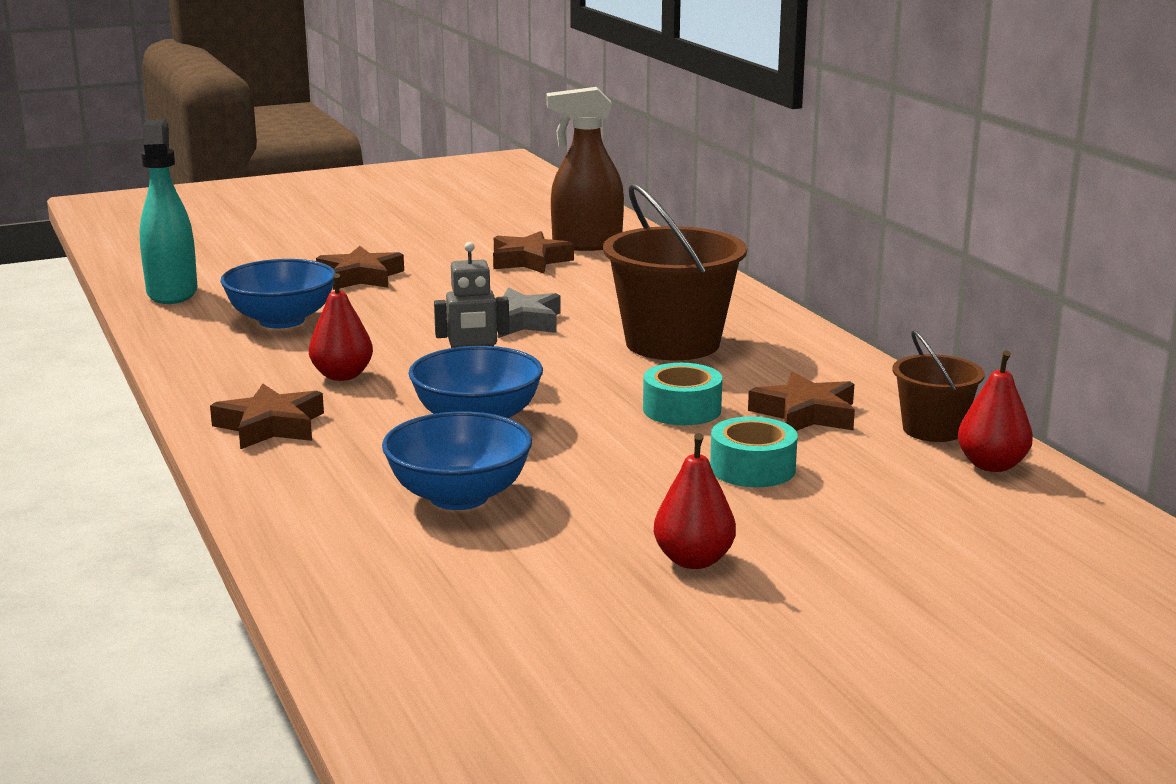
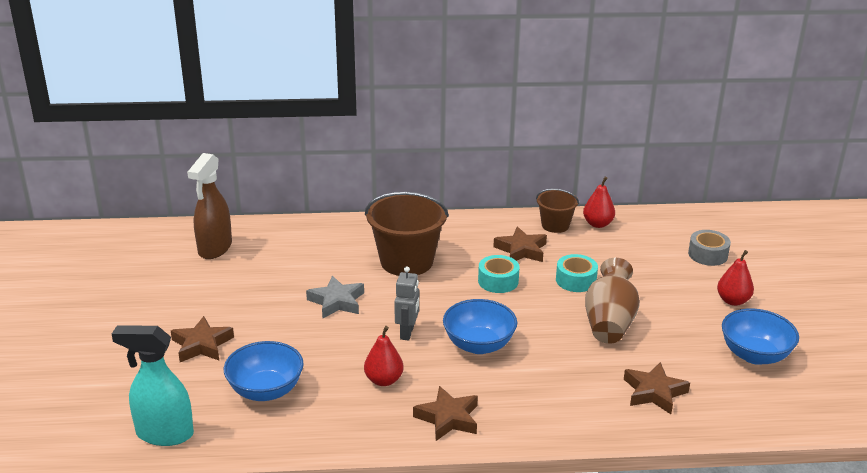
camera: 70 degrees left, 10 degrees up
(459, 497) = (572, 368): blue bowl -> blue bowl (754, 355)
(529, 260) = (227, 275): brown star -> brown star (654, 392)
(633, 513) = (609, 323): none -> brown vase
(693, 560) = (661, 318): red pear -> red pear (733, 301)
(1017, 590) = (707, 254): none -> grey tape

